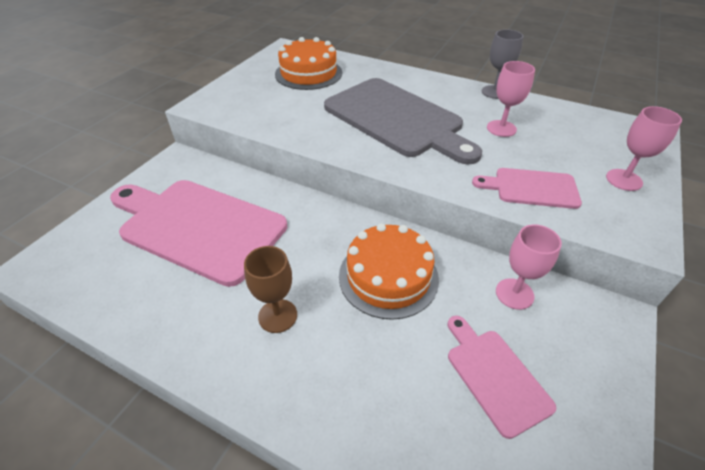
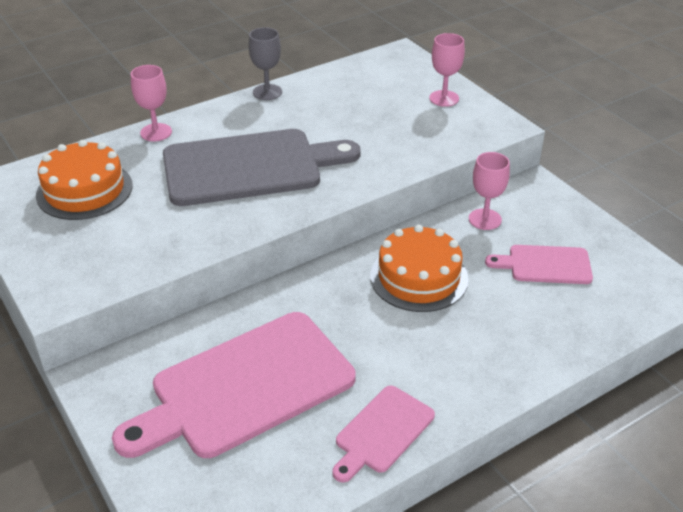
camera: 60 degrees left, 5 degrees down
(277, 316) = (413, 361): brown goblet -> none
(501, 128) = (327, 117): pink goblet -> pink goblet (156, 132)
(531, 188) = (416, 143): pink cutting board -> pink cutting board (382, 432)

